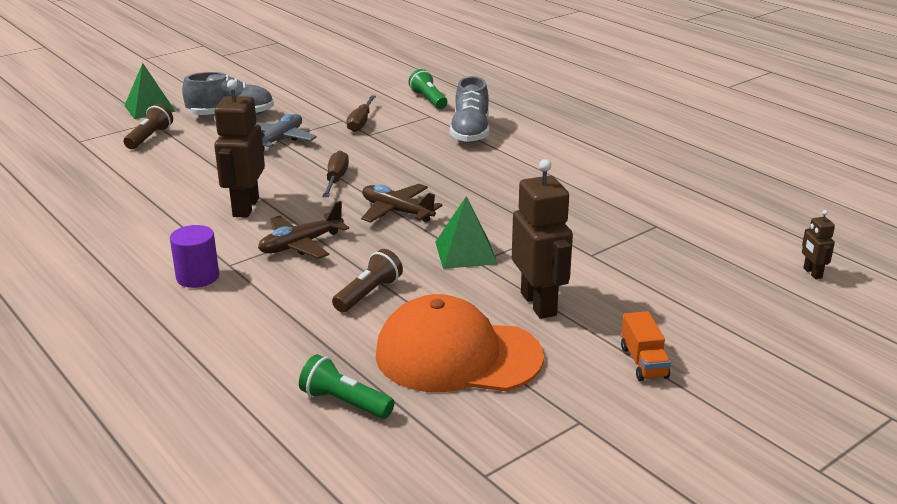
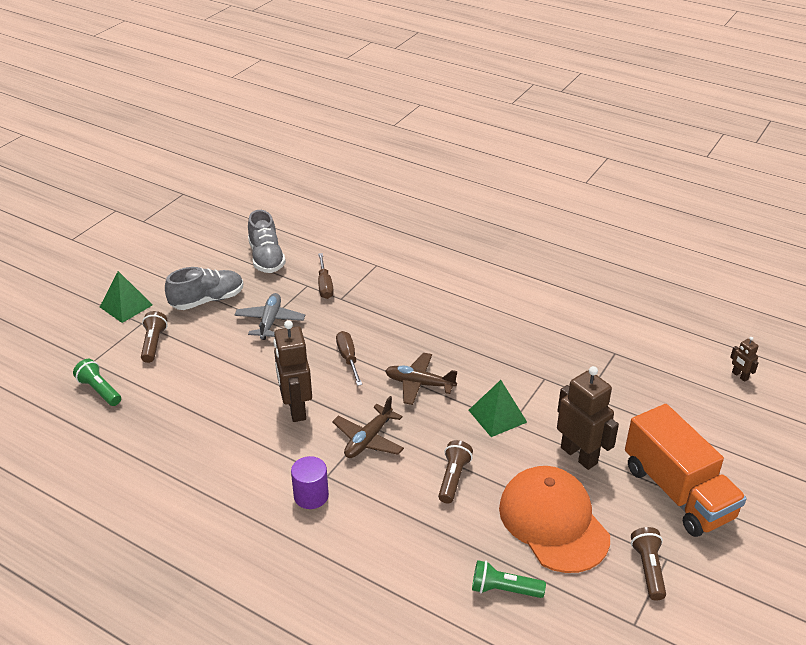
camera: 20 degrees left, 10 degrees up
(428, 100) = (363, 245): green flashlight -> green flashlight (99, 390)
(457, 356) = (553, 522): orange cap -> orange cap turned 75 degrees clockwise
(470, 132) = (421, 279): grey shoe -> grey shoe (266, 258)
(546, 426) = (648, 569): none -> brown flashlight
(643, 362) = (677, 492): orange truck -> orange truck, size x2.35

